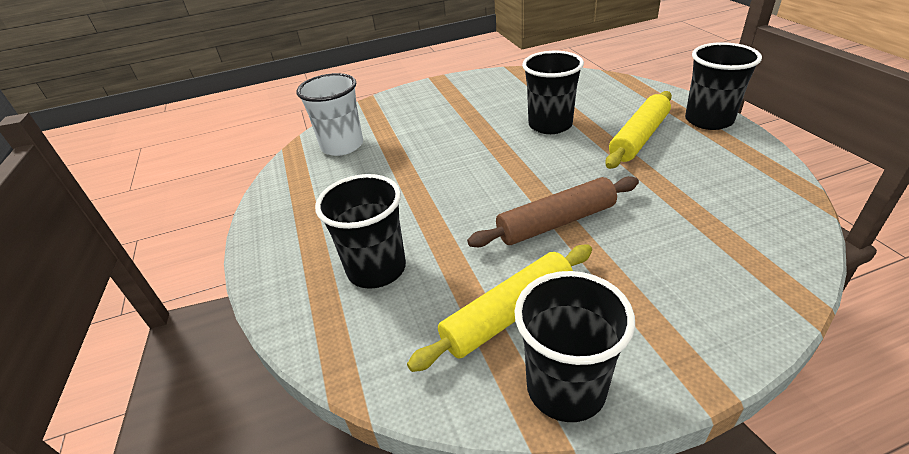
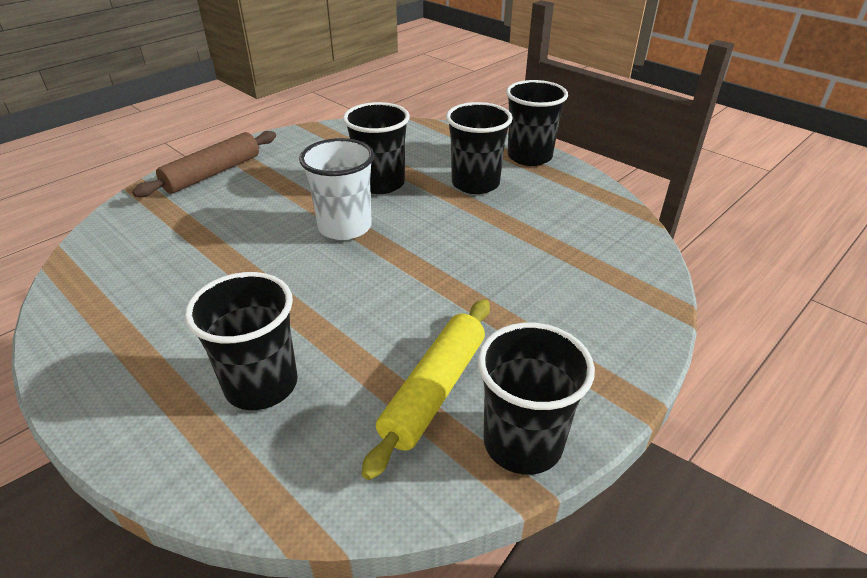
camera: 30 degrees left, 0 degrees up
(342, 146) = (133, 249): white cup -> white cup (345, 227)
(556, 222) = (436, 285): brown rolling pin -> brown rolling pin (213, 173)
(639, 138) = (475, 183): yellow rolling pin -> black cup

